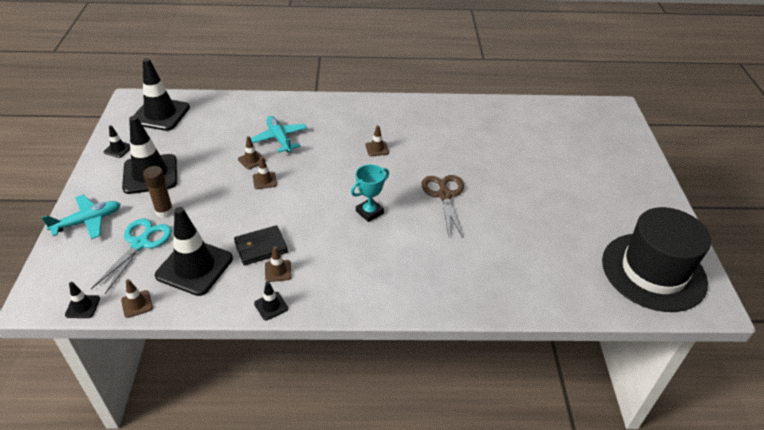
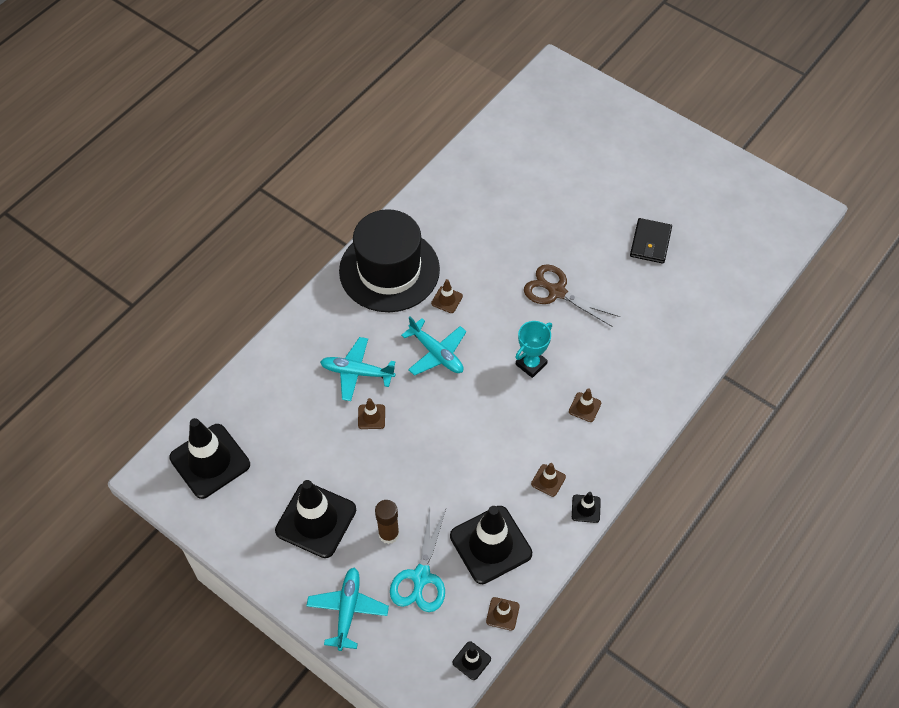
camera: 50 degrees left, 15 degrees up
(118, 149) = (242, 532): black traffic cone -> none
(140, 244) = (421, 576): turquoise scissors -> turquoise scissors turned 135 degrees counterclockwise
(261, 247) = (507, 477): black wallet -> black wallet (650, 243)
(264, 180) = (414, 423): brown traffic cone -> brown traffic cone (584, 407)
(330, 164) = (436, 353): none -> turquoise plane
(369, 212) = (531, 364): turquoise trophy -> turquoise trophy turned 45 degrees clockwise
(653, 271) = (754, 218): black hat -> black hat (389, 270)

